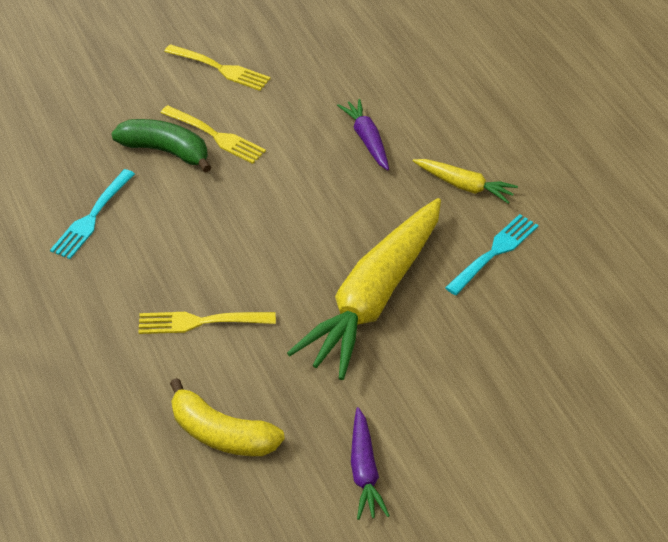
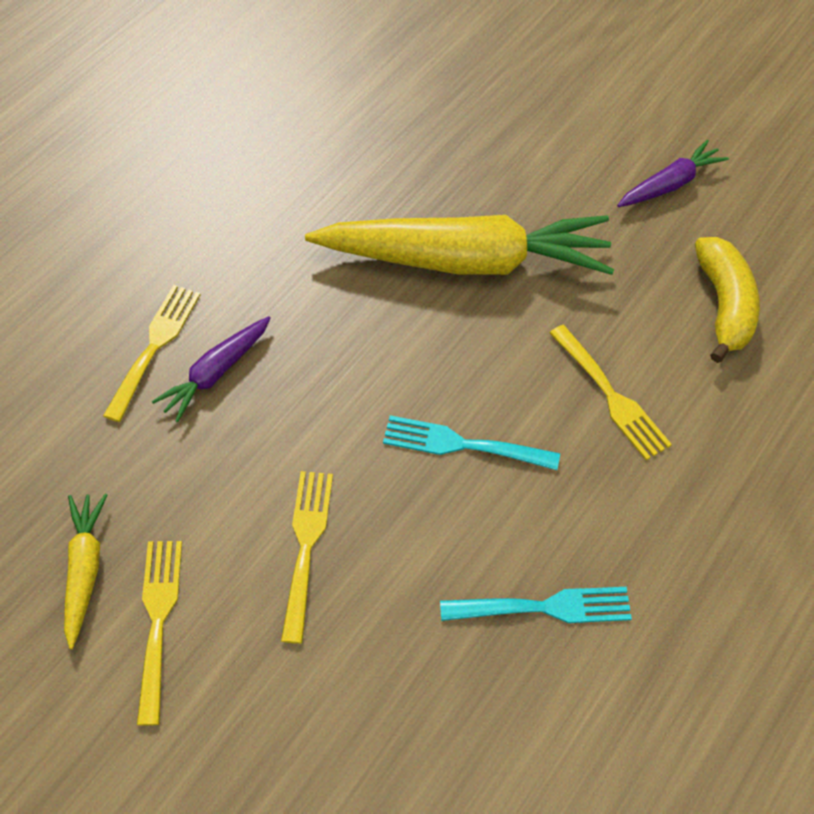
camera: 120 degrees left, 10 degrees up
(165, 151) = (371, 592): green banana -> none
(407, 120) = (155, 346): none -> yellow fork
(464, 186) = (243, 249): yellow carrot -> yellow carrot (85, 570)
(494, 252) = (331, 188): turquoise fork -> turquoise fork (462, 444)

